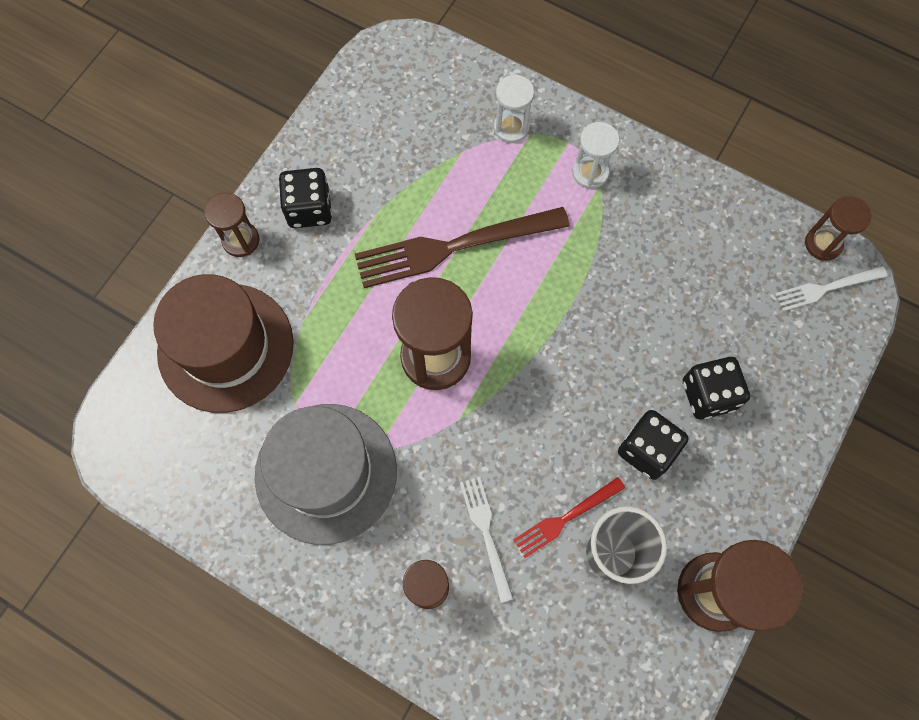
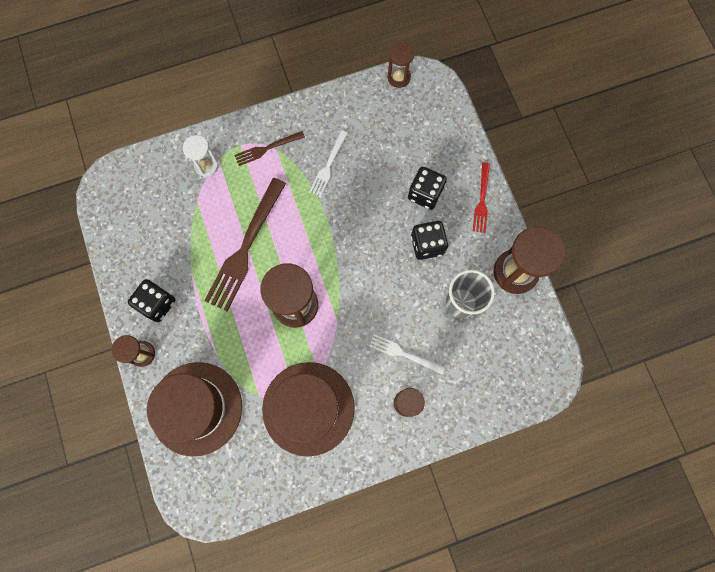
camera: 50 degrees left, 5 degrees up
(326, 473) = (308, 408): grey hat -> brown hat
(565, 519) = (427, 311): red fork -> red fork (482, 201)
(590, 173) = (266, 149): white hourglass -> brown fork
(825, 289) = (421, 96): white fork -> white fork (328, 166)

